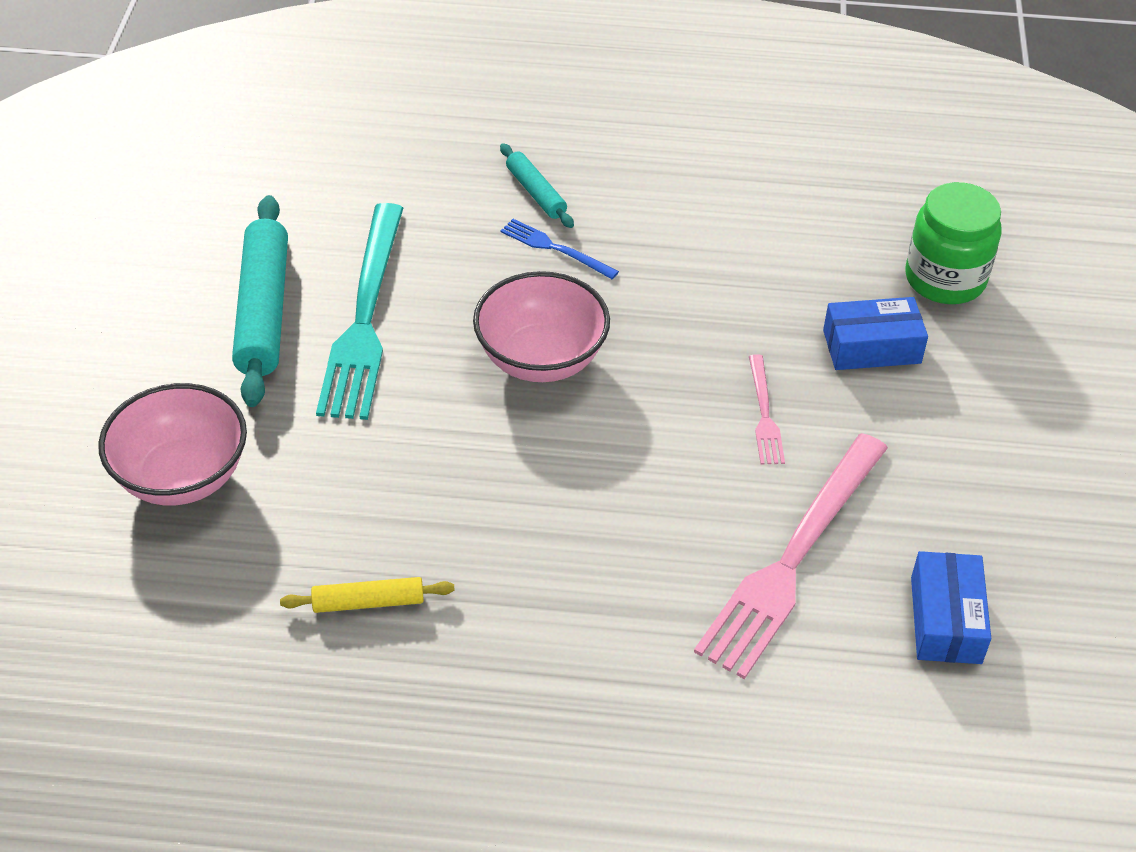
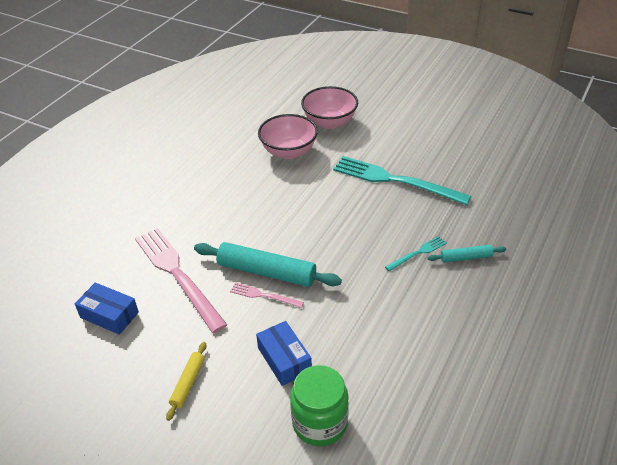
camera: 115 degrees right, 5 degrees down
(264, 311) = (412, 154): turquoise rolling pin -> turquoise rolling pin (266, 272)
(368, 602) = (242, 154): yellow rolling pin -> yellow rolling pin (188, 383)
(541, 359) = (341, 228): pink bowl -> pink bowl (289, 151)
(555, 248) = (417, 253): blue fork -> turquoise fork
(871, 347) = (284, 359): blue box -> blue box turned 45 degrees counterclockwise

